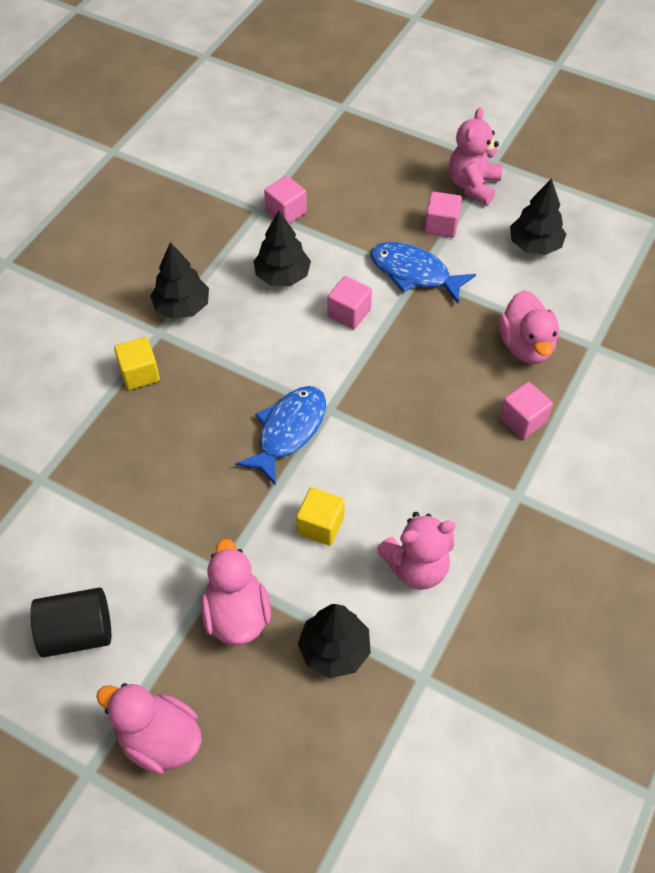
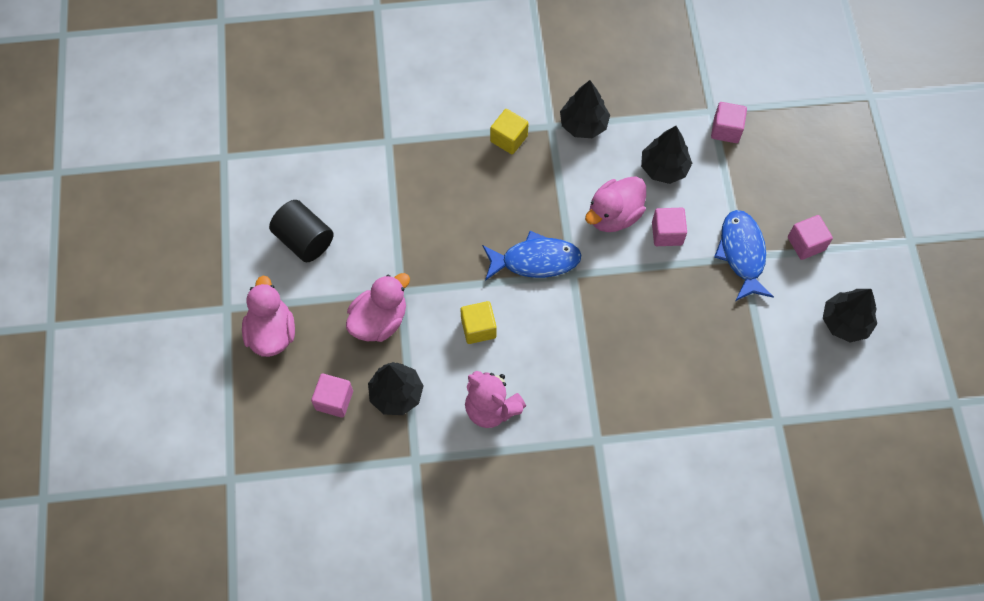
camera: 55 degrees right, 10 degrees up
(473, 185) = (869, 241): pink teddy bear -> none
(522, 420) = (666, 408): pink cube -> pink cube (334, 400)
(526, 346) = (737, 372): pink duck -> pink duck (614, 215)

